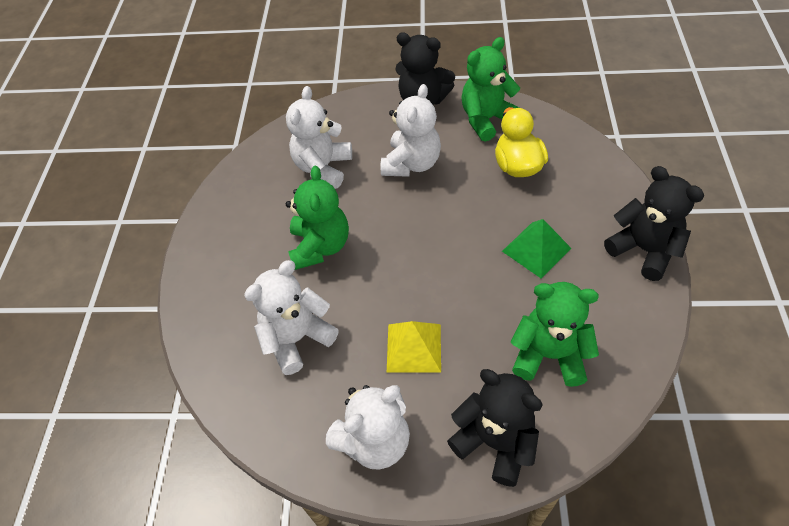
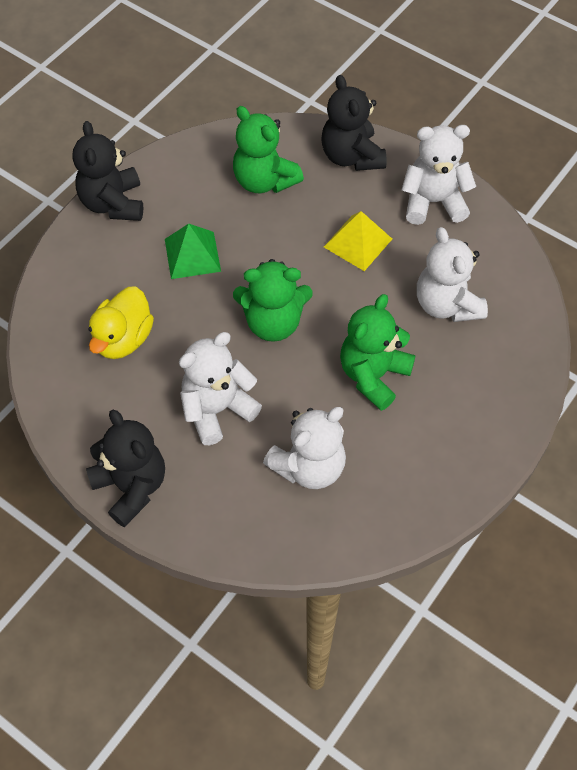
camera: 150 degrees left, 5 degrees up
(297, 338) = (447, 304): white teddy bear -> white teddy bear turned 75 degrees clockwise
(486, 119) = (94, 412): green teddy bear -> green teddy bear (273, 322)

